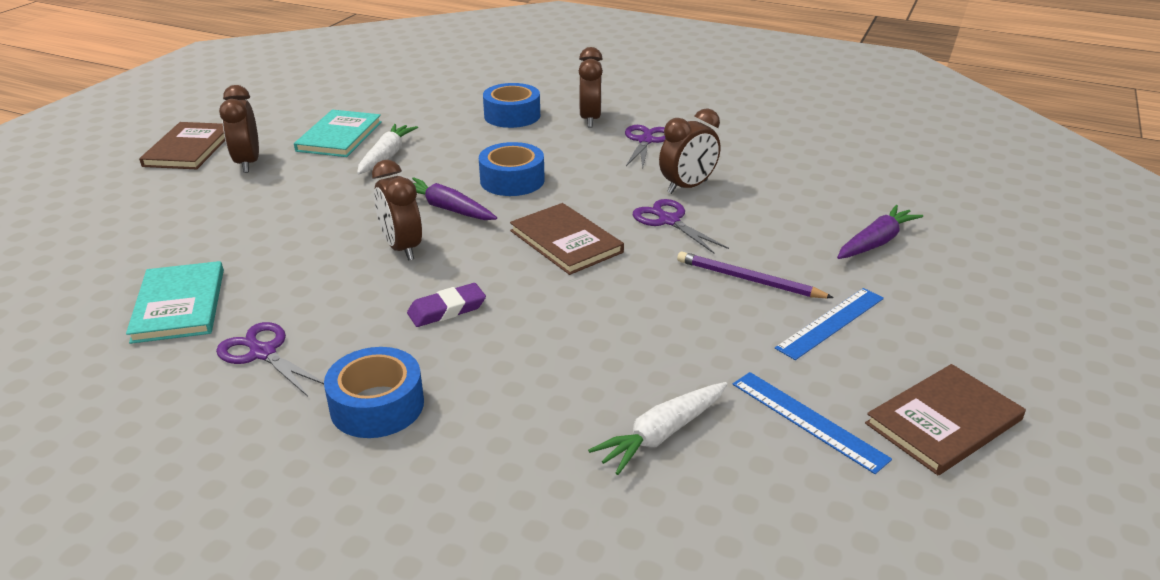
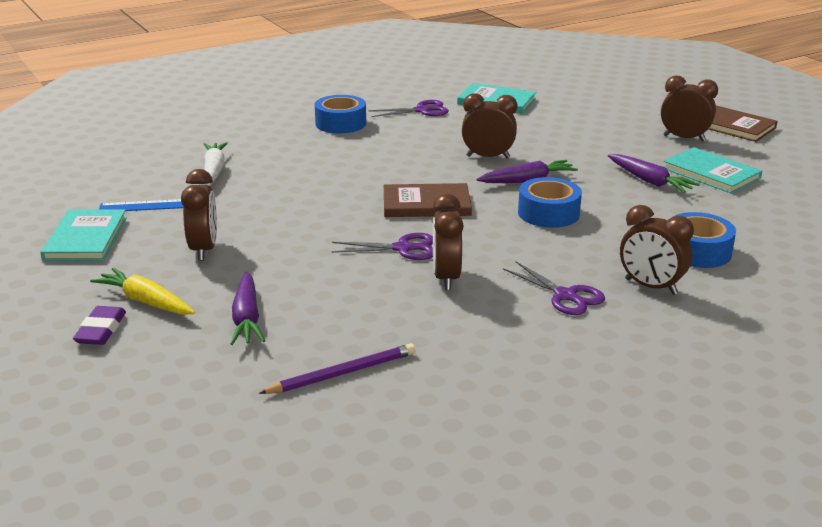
camera: 125 degrees right, 5 degrees down
(386, 156) = (649, 181): white carrot -> purple carrot
(447, 309) = (398, 153): purple eraser -> purple eraser (101, 330)
(749, 280) = (287, 244): purple pencil -> purple pencil (342, 373)
(830, 322) = (204, 249): blue ruler -> brown clock
(943, 421) = (86, 238): brown book -> turquoise book
(946, 303) = (145, 301): none -> yellow carrot

